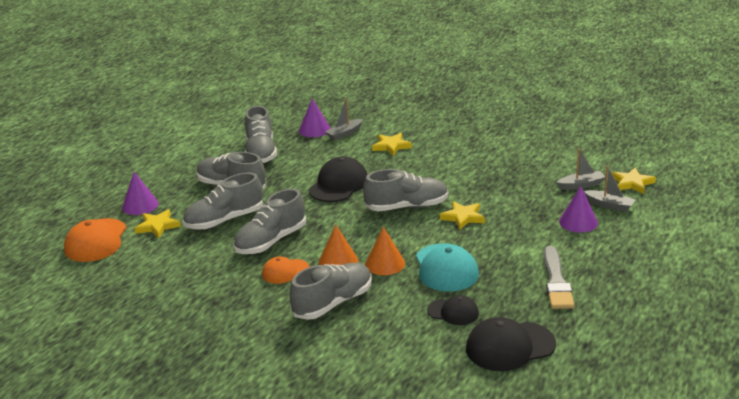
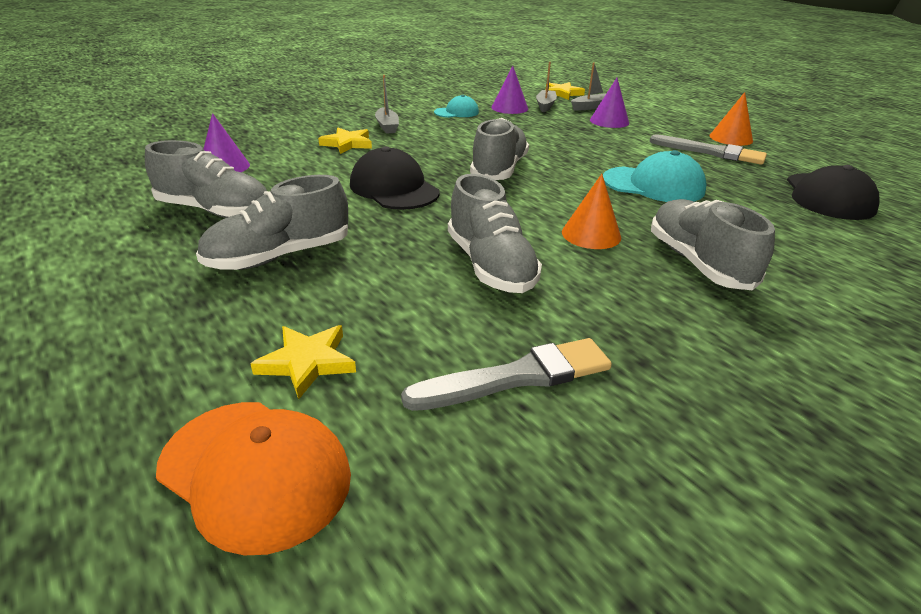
camera: 65 degrees left, 5 degrees up
(140, 205) = (193, 365): purple cone -> purple cone (509, 108)
(180, 274) = (517, 377): none -> grey brush
(224, 220) = (379, 288): grey shoe -> none
(285, 271) = (589, 276): orange cap -> none
(344, 134) = (270, 155): grey boat -> grey boat (387, 126)
(385, 263) = (619, 210): orange cone -> orange cone (731, 138)
(453, 312) = (750, 204): black cap -> none
(463, 217) = (553, 154): yellow star -> none
(507, 157) = (456, 112): none -> turquoise cap

